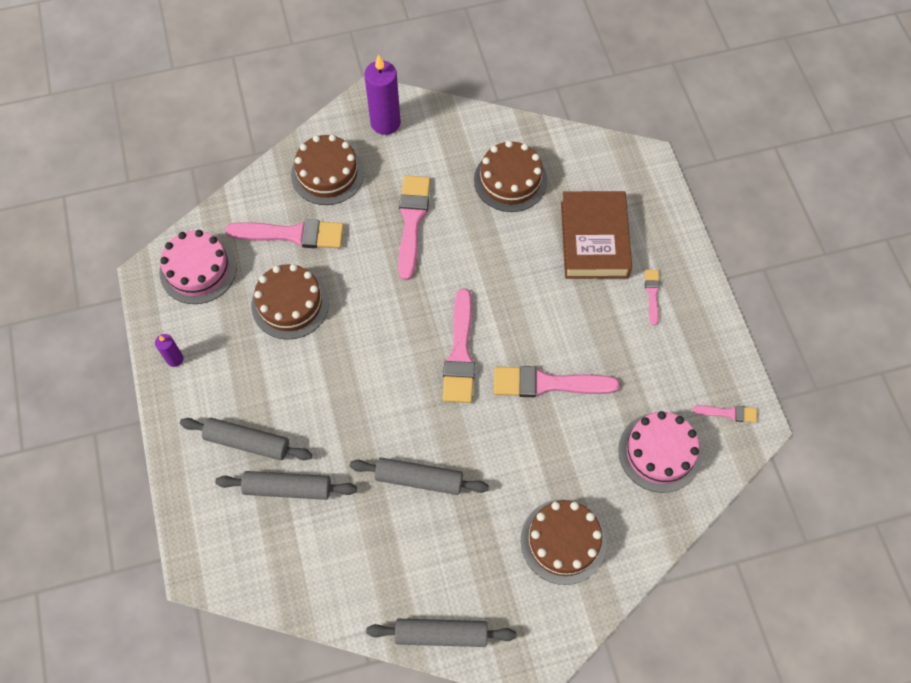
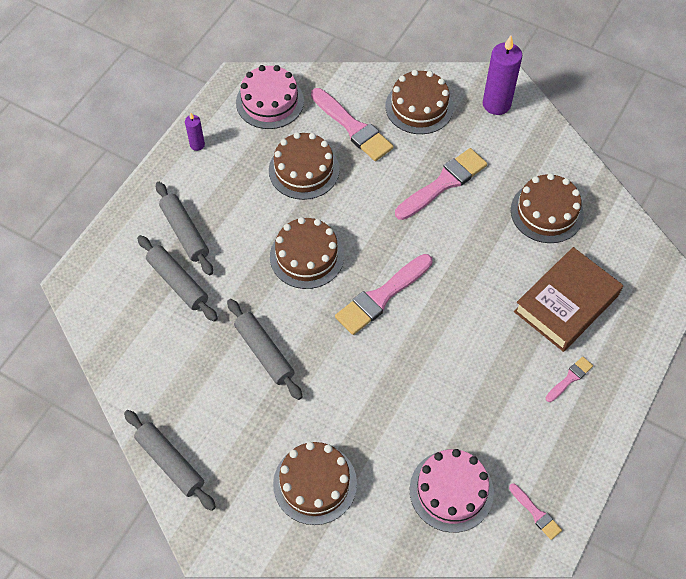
camera: 45 degrees right, 5 degrees down
(369, 372) = (307, 256): none -> brown cake
(547, 383) = (421, 370): pink brush -> none

